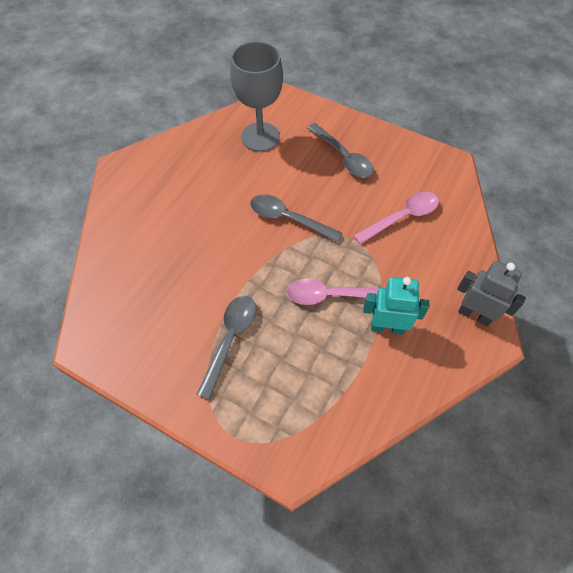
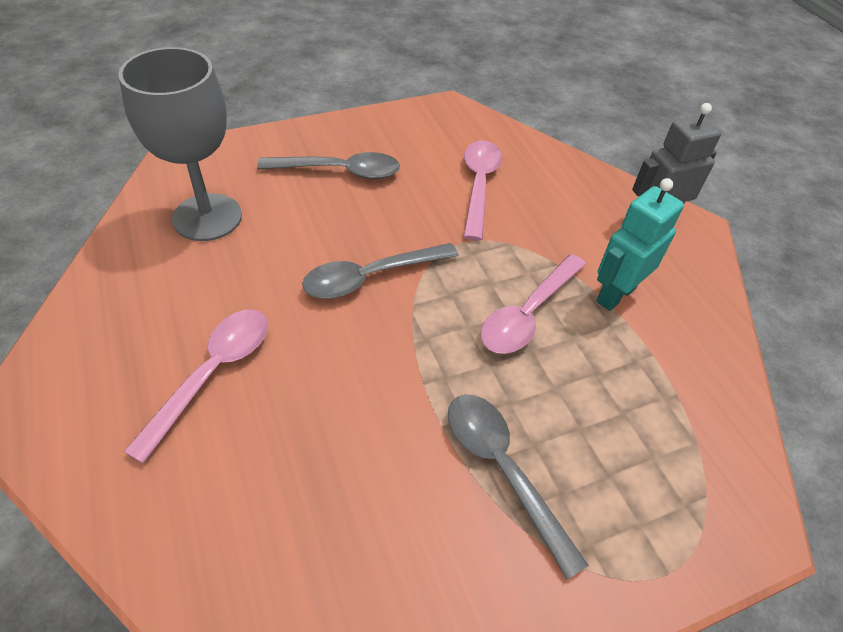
camera: 55 degrees left, 10 degrees down
(184, 206) = (213, 374): none -> pink spoon

